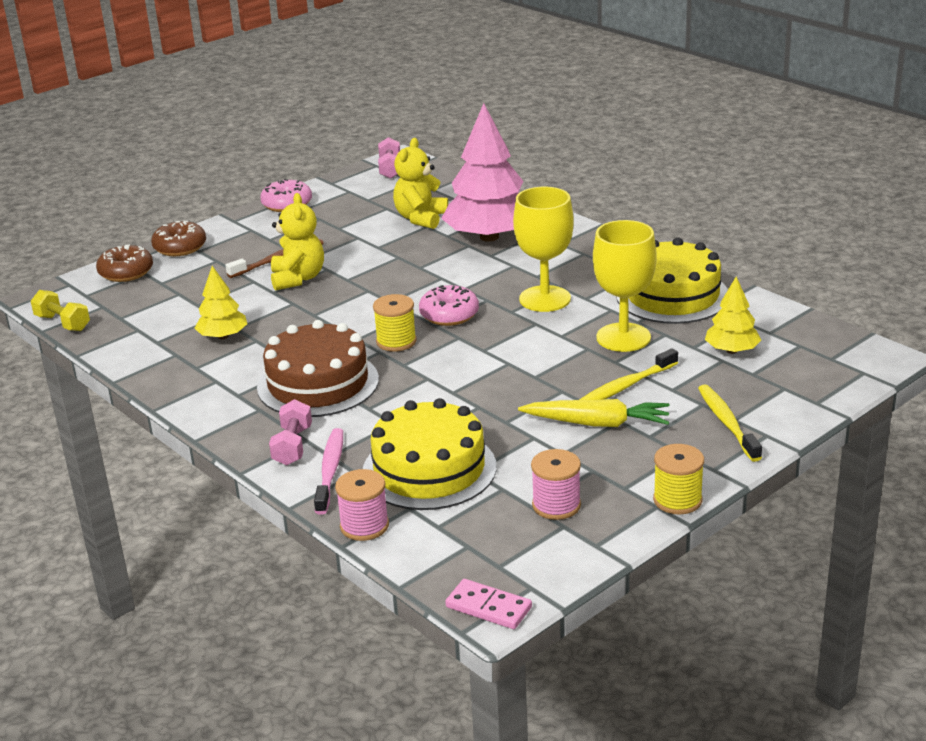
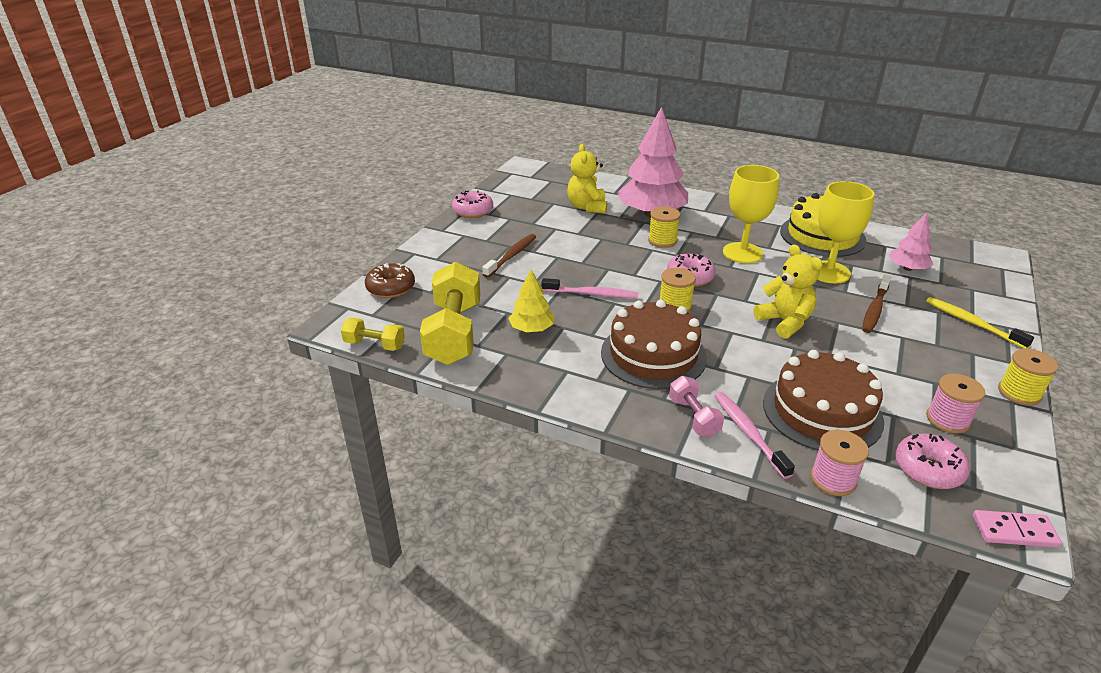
camera: 25 degrees left, 5 degrees up
(145, 326) = (454, 333): none -> yellow dumbbell
(180, 247) = (418, 259): brown donut -> none
(298, 278) = (543, 268): yellow teddy bear -> yellow teddy bear (784, 322)
(321, 313) = (592, 294): none -> pink toothbrush
(390, 169) = (524, 174): pink dumbbell -> none
(429, 469) = (822, 411): yellow cake -> brown cake
(465, 270) = (662, 241): none -> yellow spool
(472, 540) = (928, 469): none -> pink donut
(597, 423) = (892, 343): yellow carrot -> none
(625, 386) = (875, 309): yellow toothbrush -> brown toothbrush
(732, 350) = (907, 268): yellow tree -> pink tree

